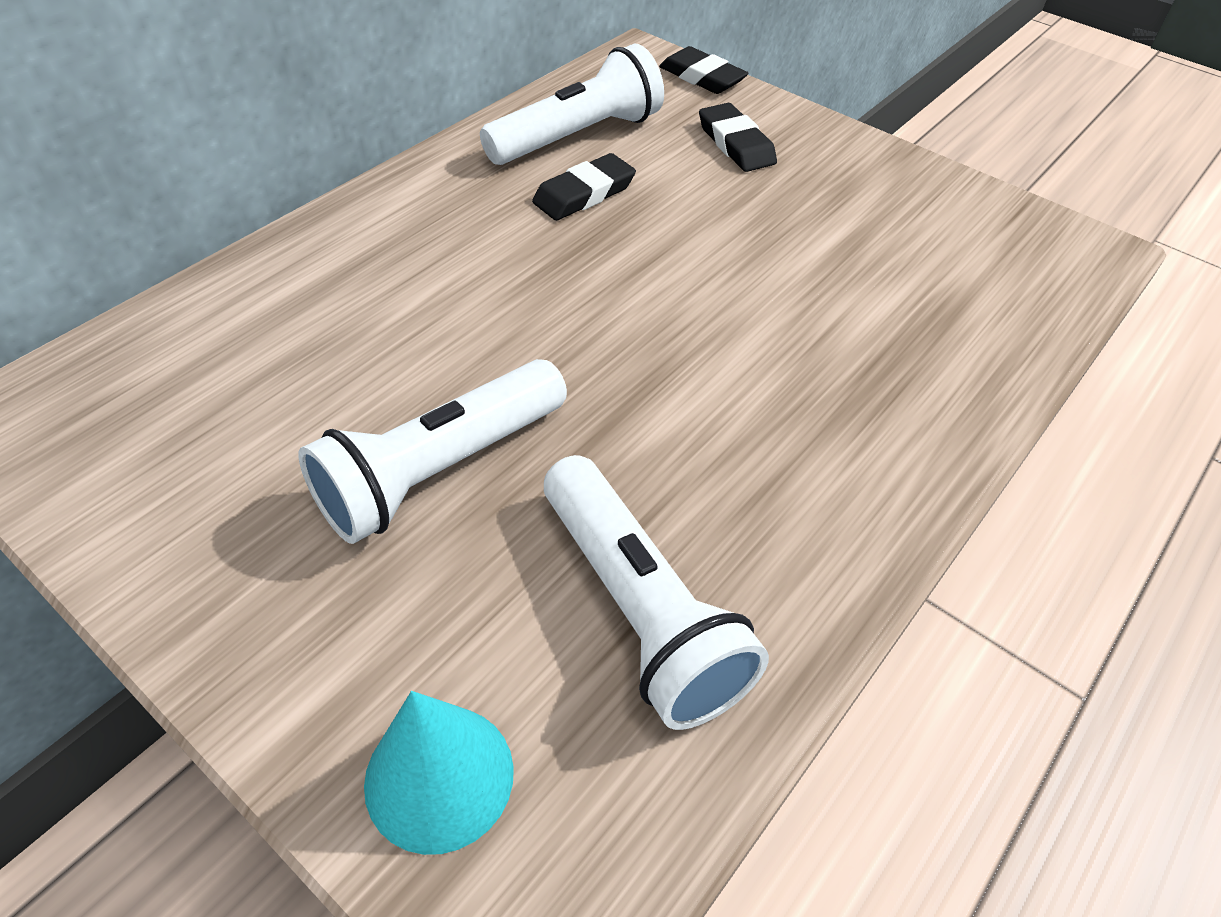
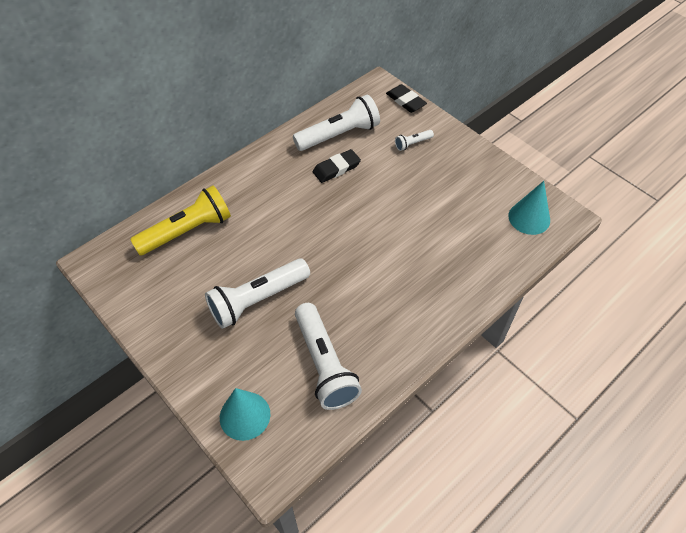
camera: 10 degrees right, 5 degrees up
(248, 334) = (187, 231): none -> yellow flashlight
(735, 144) = (412, 144): black eraser -> white flashlight
(1021, 257) = (529, 218): none -> turquoise cone

